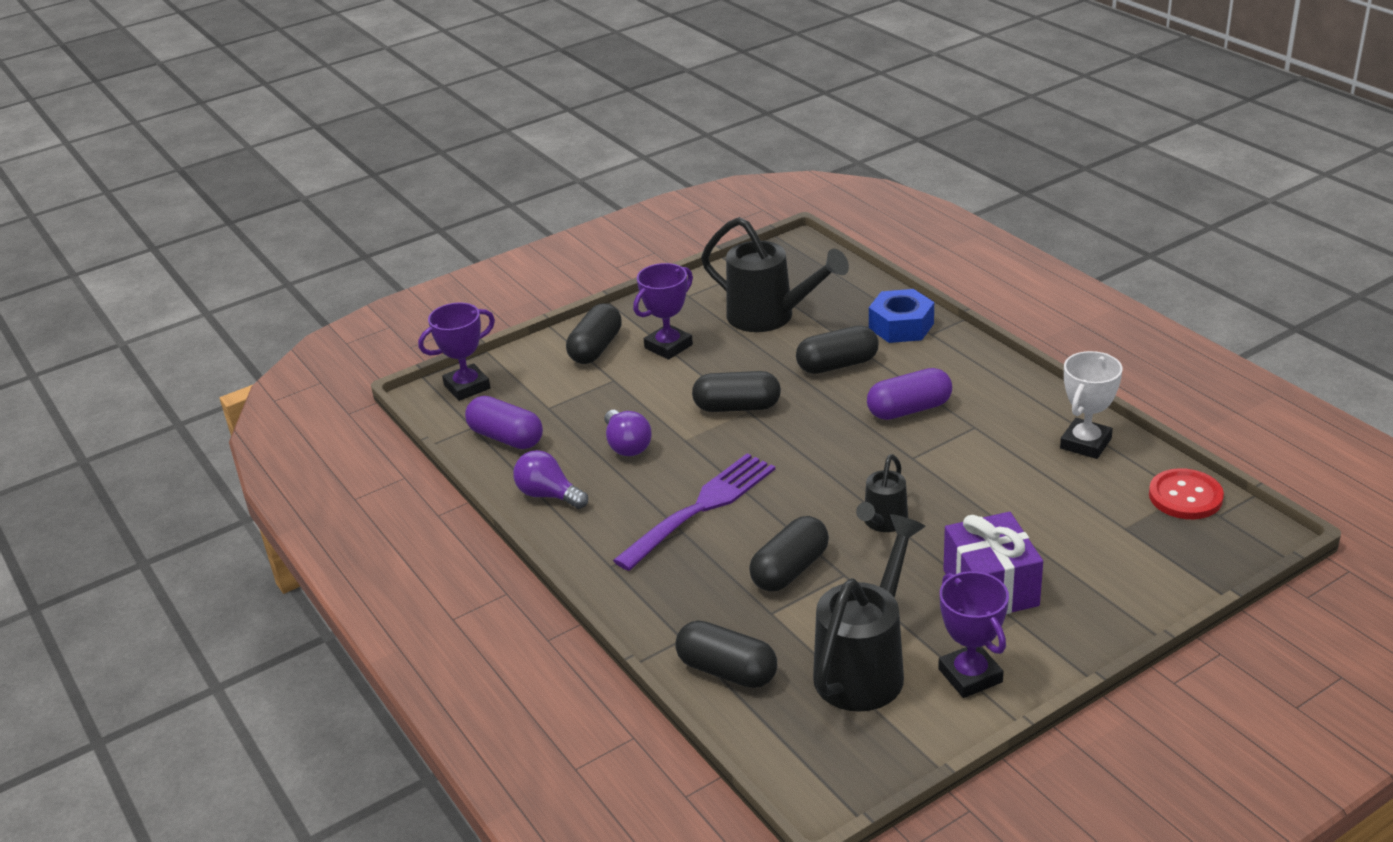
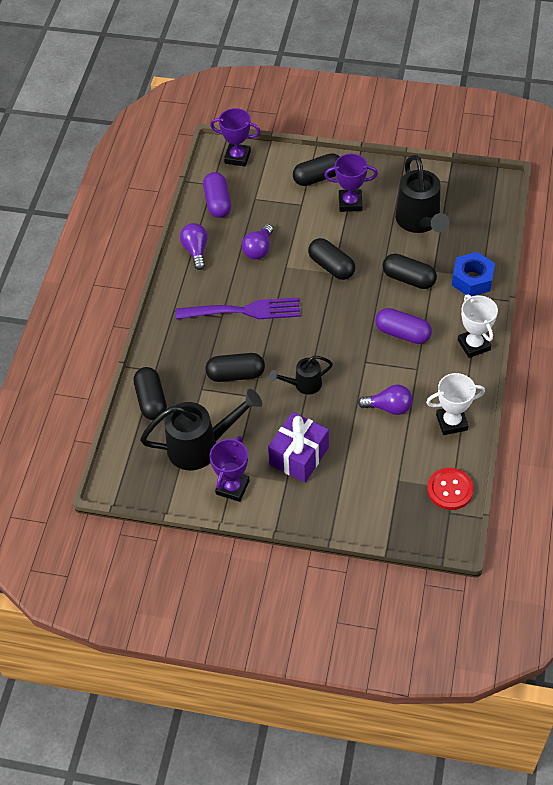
camera: 45 degrees right, 20 degrees up
(994, 371) = (474, 345): none -> white trophy
(1005, 476) = (389, 407): none -> purple light bulb

